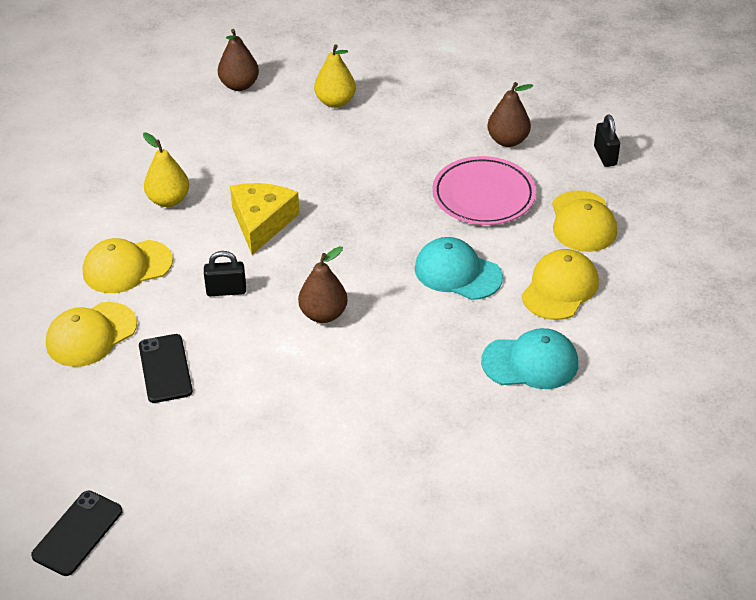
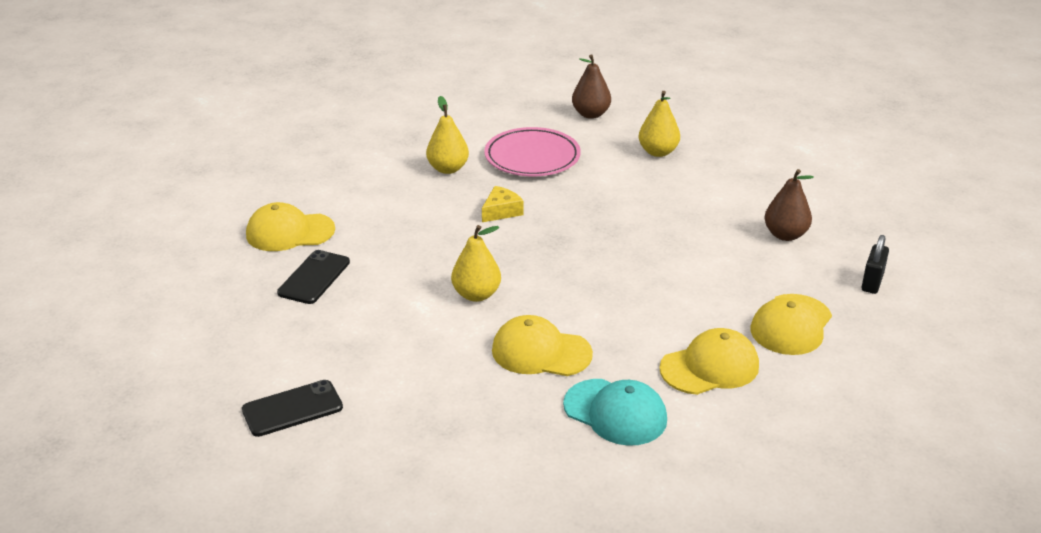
camera: 35 degrees right, 10 degrees down
(78, 533) = (126, 356): black phone -> black phone (292, 409)
(127, 267) = (366, 199): yellow cap -> yellow cap (541, 352)
(226, 291) = (420, 245): black padlock -> none
(262, 223) = (501, 211): yellow cheese -> yellow cheese, size x0.59
(323, 314) = (476, 295): brown pear -> yellow pear
(457, 273) = (626, 314): turquoise cap -> none
(483, 195) = (715, 267): pink plate -> pink plate (532, 157)

